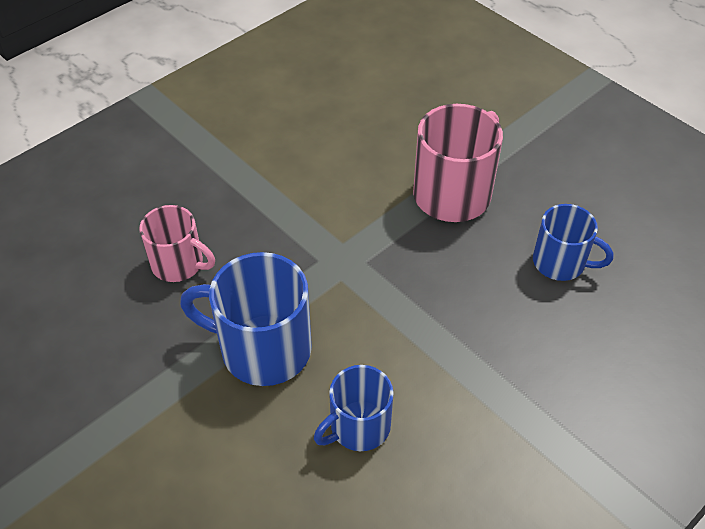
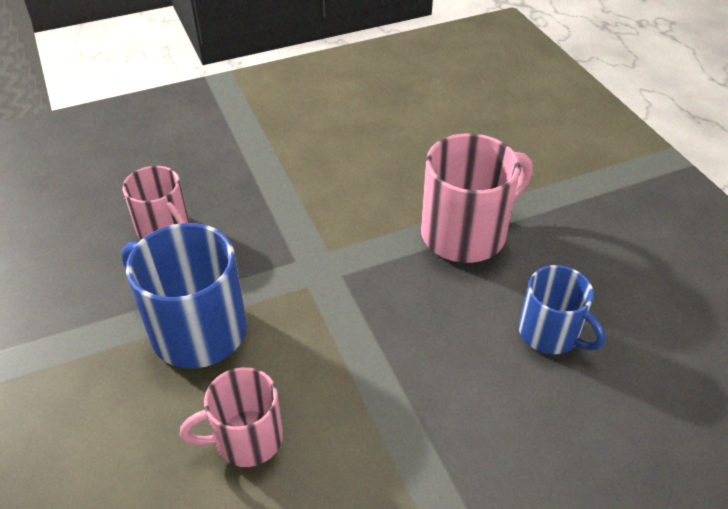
camera: 20 degrees right, 5 degrees down
(358, 427) = (246, 439): blue mug -> pink mug

